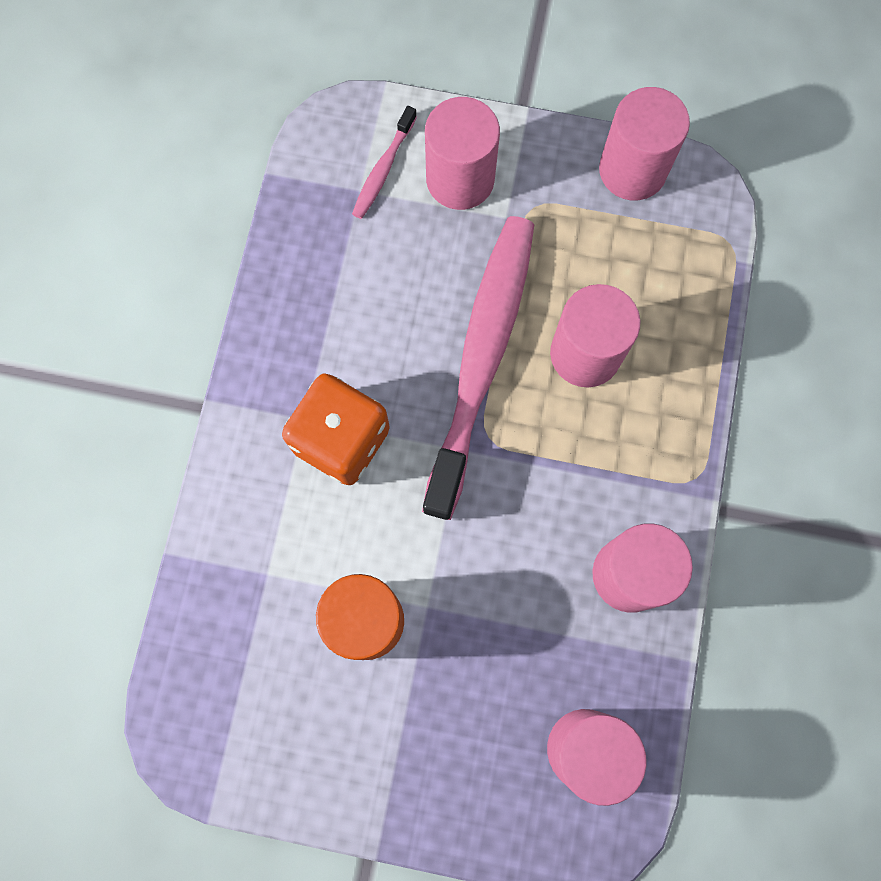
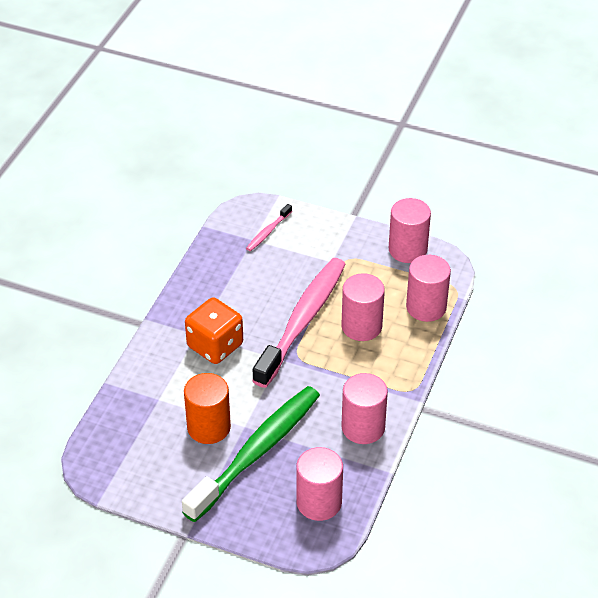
camera: 10 degrees right, 30 degrees down
(459, 660) = (257, 452): none -> green toothbrush
(460, 179) = (309, 241): pink cylinder -> pink cylinder (426, 307)

